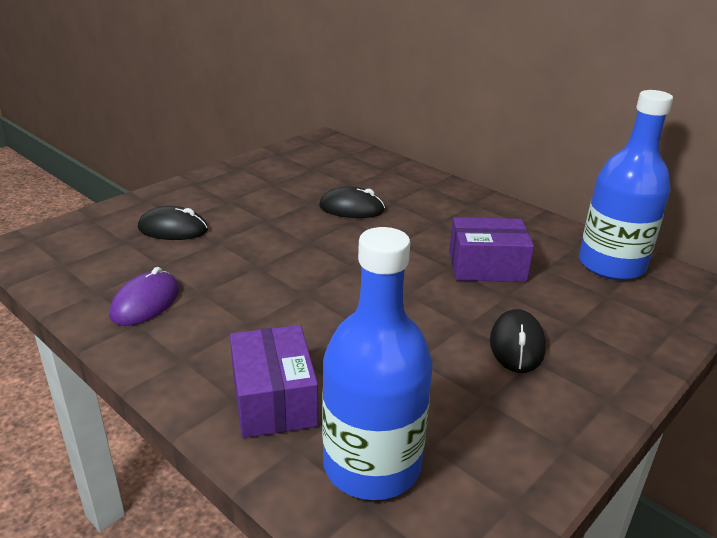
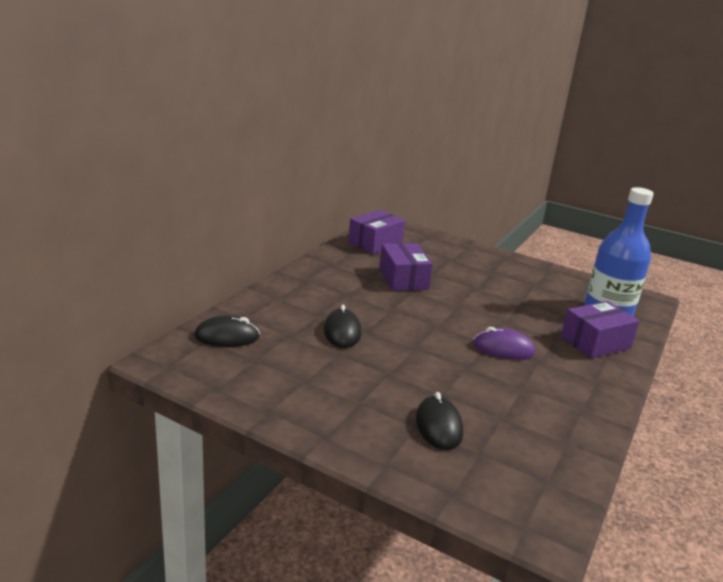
camera: 105 degrees left, 5 degrees down
(146, 303) = (557, 411): purple mouse -> purple mouse (503, 348)
(516, 345) = (483, 275): black mouse -> black mouse (227, 336)
(611, 265) = (375, 243): blue bottle -> purple box

